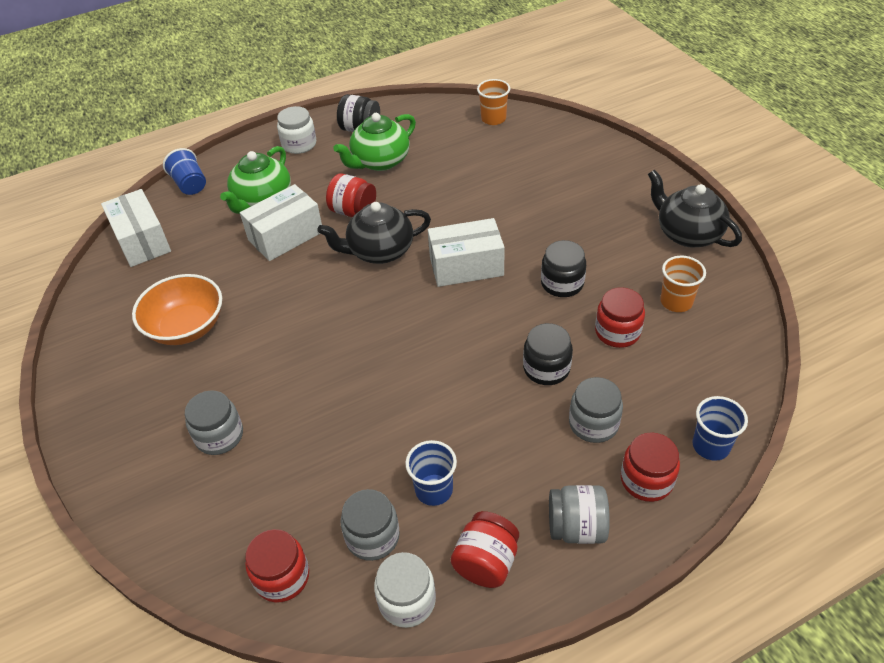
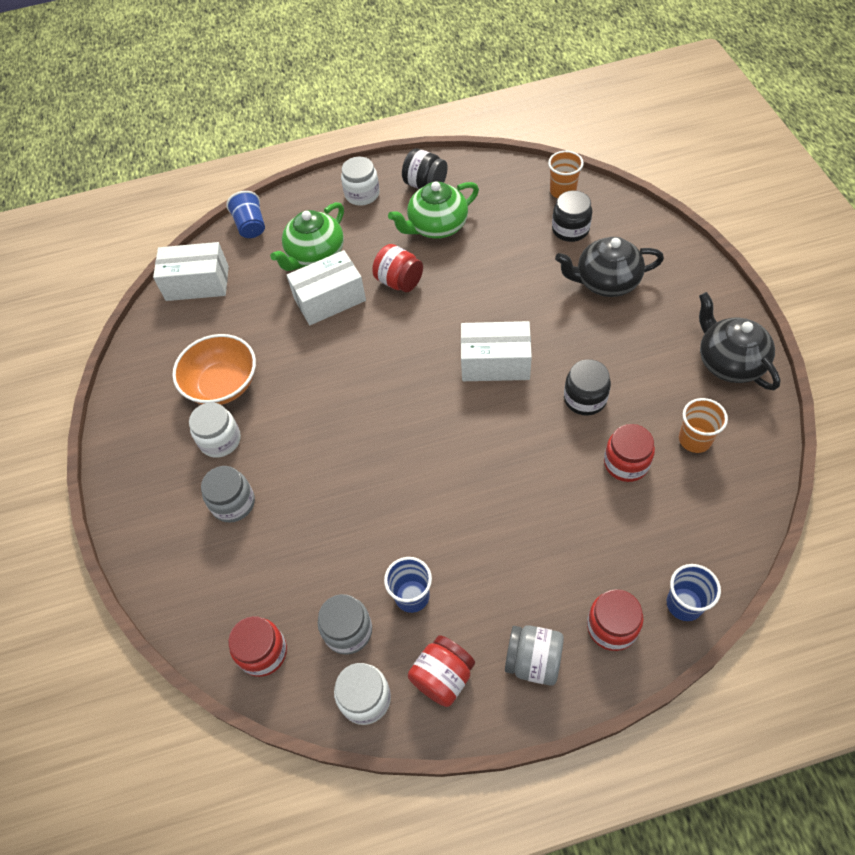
camera: 15 degrees right, 10 degrees up
(142, 241) = (197, 283): white box -> white box turned 75 degrees counterclockwise
(193, 379) = (220, 440): none -> white jar
(379, 251) = (415, 331): black teapot -> black teapot (606, 282)
(546, 368) = (546, 490): black jar -> black jar (570, 229)
(593, 423) = (576, 558): grey jar -> none

